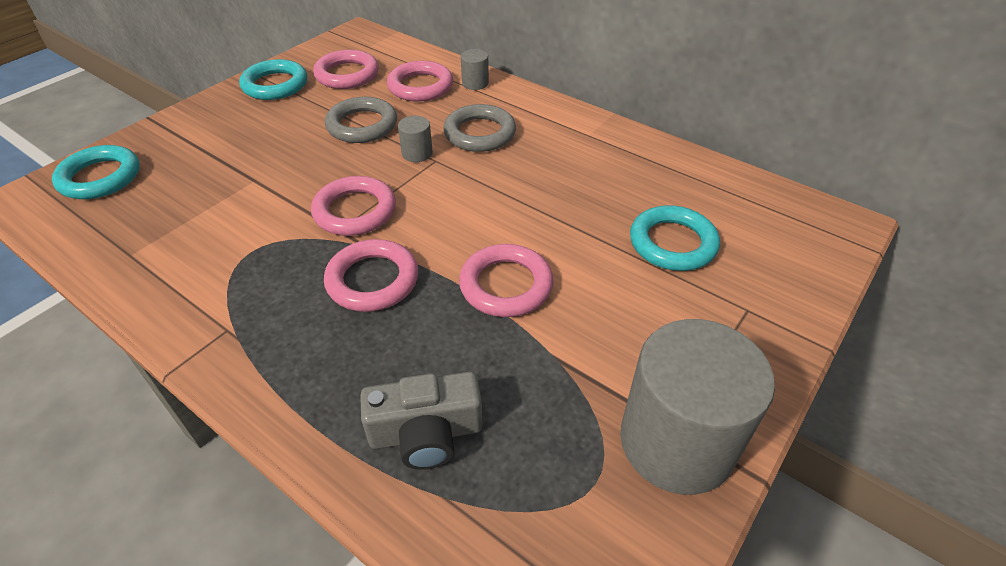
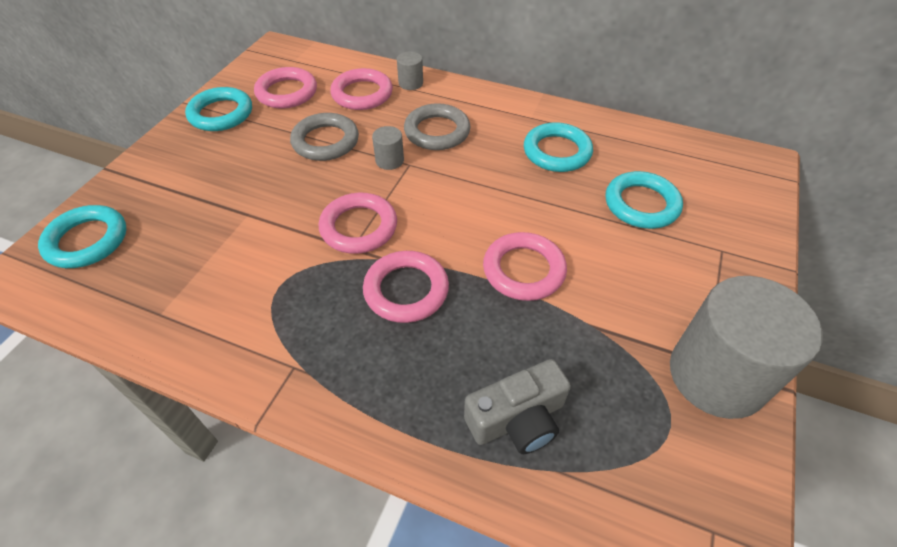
camera: 15 degrees left, 5 degrees up
(600, 173) = (557, 152): none -> turquoise ring

